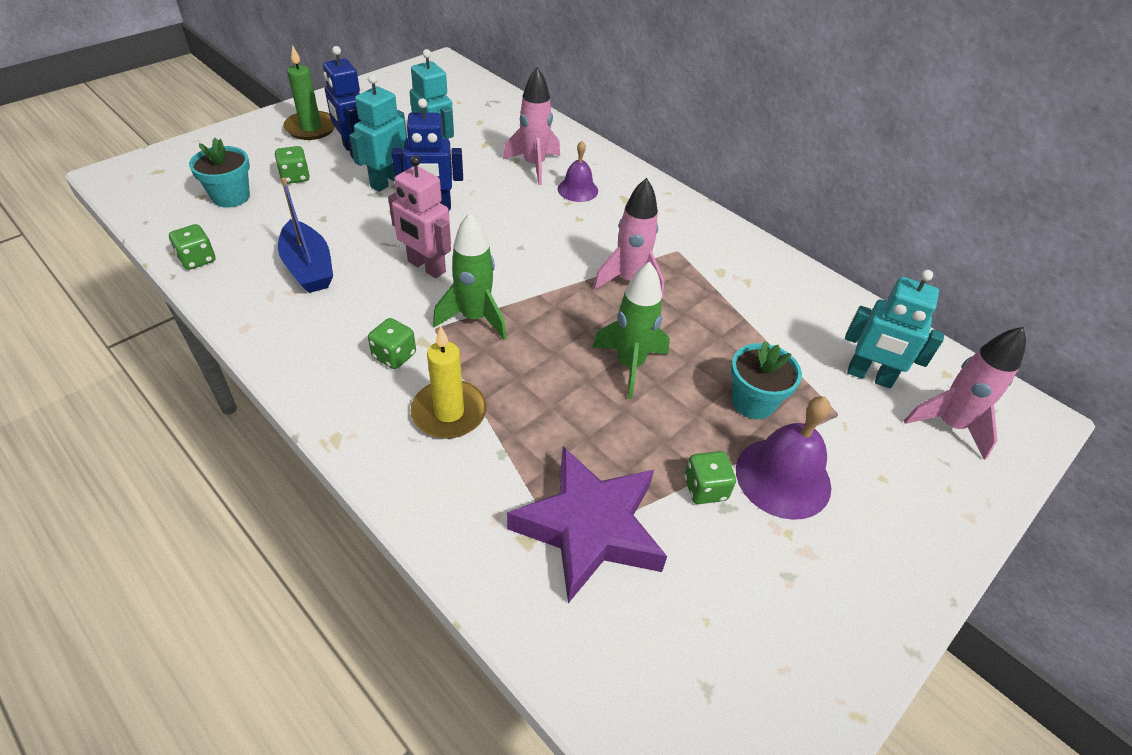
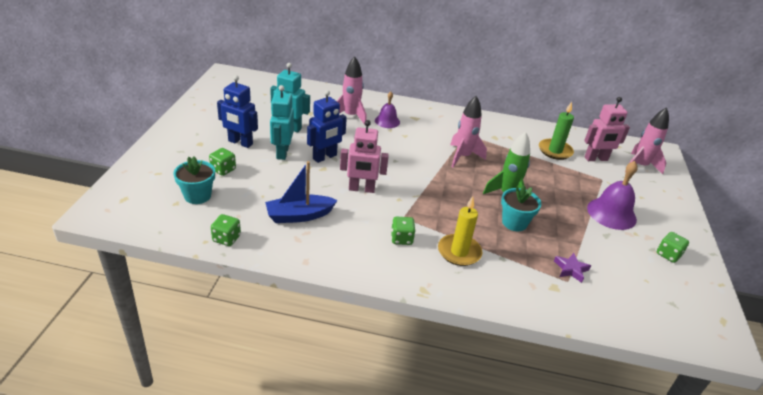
camera: 35 degrees left, 10 degrees down
(308, 268) = (299, 215): blue boat -> blue boat turned 135 degrees clockwise
(311, 128) = (194, 138): green candle -> green candle (555, 151)
(475, 318) = (416, 204): green rocket -> none
(589, 528) = (571, 269): purple star -> purple star, size x0.42
(705, 488) = (591, 231): green dice -> green dice (668, 255)
(753, 402) = (569, 188): turquoise flower pot -> turquoise flower pot (514, 223)
(869, 376) = (596, 159): turquoise robot -> pink robot

